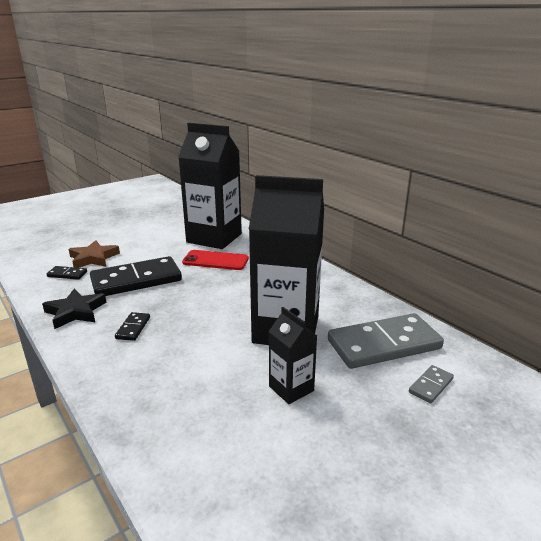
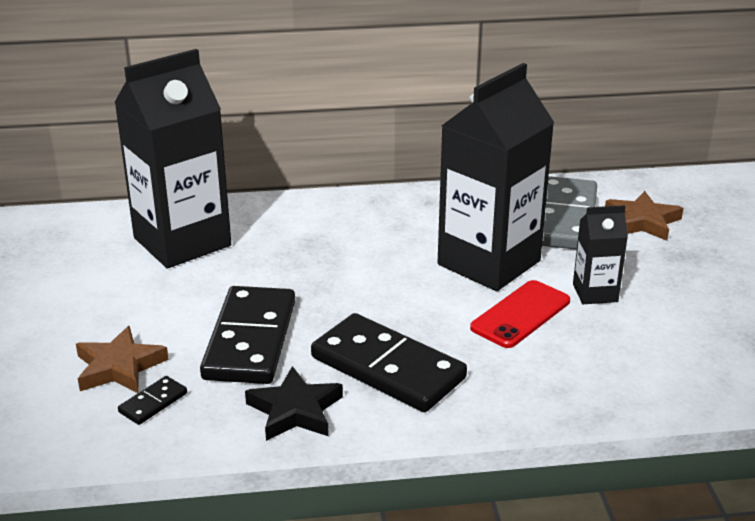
camera: 60 degrees left, 5 degrees up
(133, 328) = (388, 367): black domino -> black domino, size x2.34
(215, 261) = (262, 260): red phone -> red phone (521, 314)
(431, 386) = (642, 221): grey domino -> brown star

